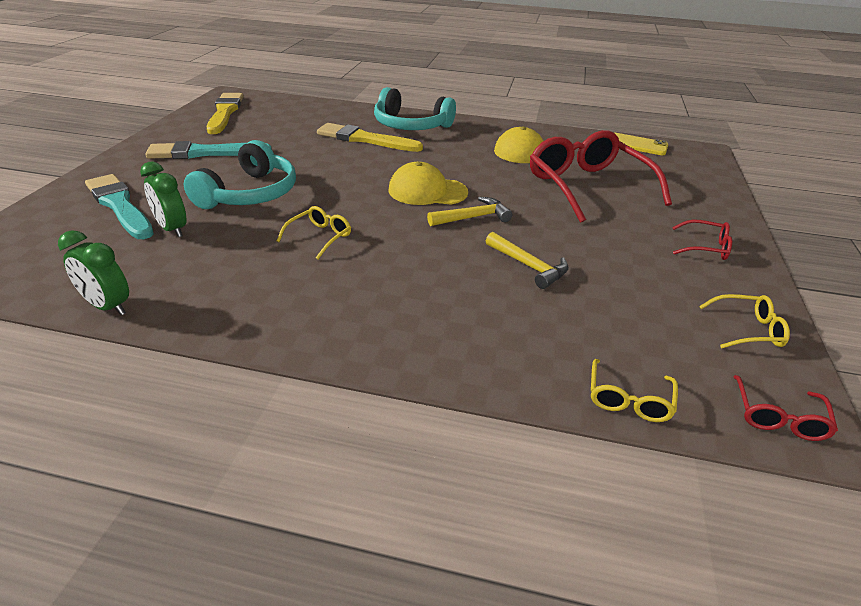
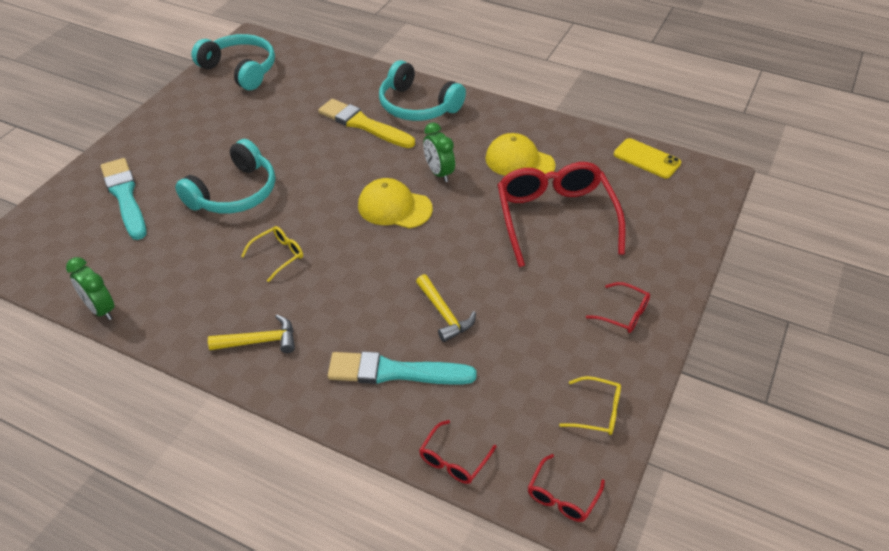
camera: 15 degrees right, 10 degrees up
(172, 229) = (161, 230): green clock -> green clock (439, 173)
(204, 153) = (208, 131): turquoise brush -> turquoise brush (394, 372)
(225, 112) = (240, 70): yellow brush -> turquoise headphones
(473, 217) = (422, 247): yellow hammer -> yellow hammer (260, 341)
(628, 400) = (453, 460): yellow glasses -> red glasses

